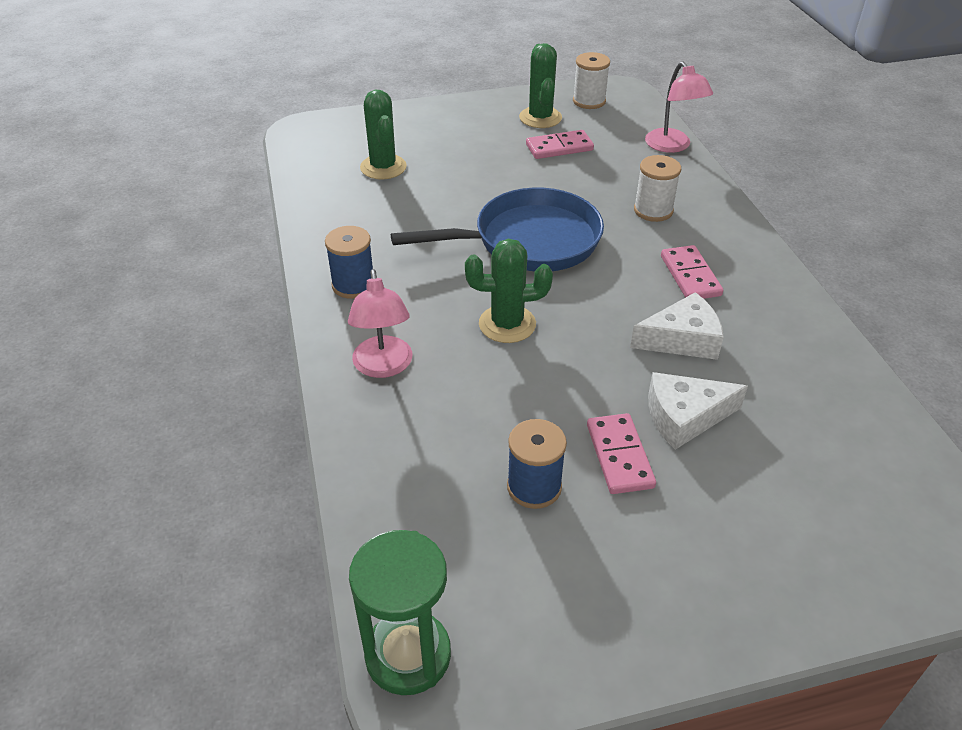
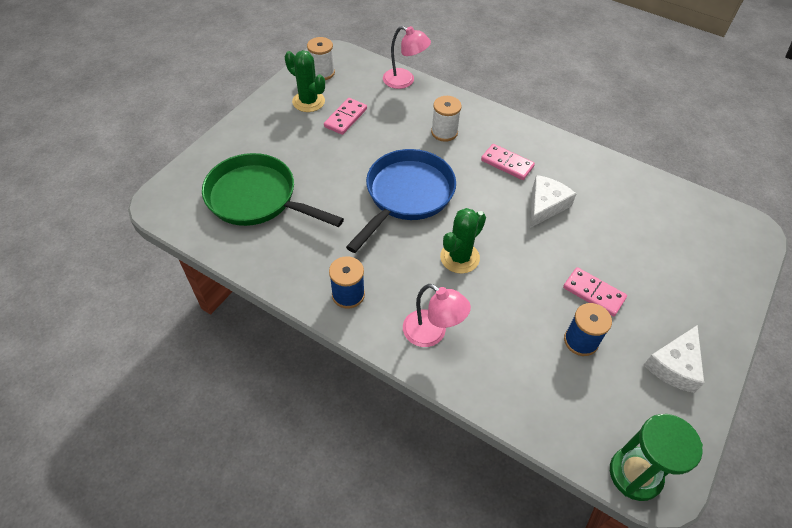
camera: 45 degrees left, 10 degrees up
(383, 167) = (257, 198): green cactus -> green pan
(685, 417) = (594, 249): white cheese -> white cheese (674, 365)

